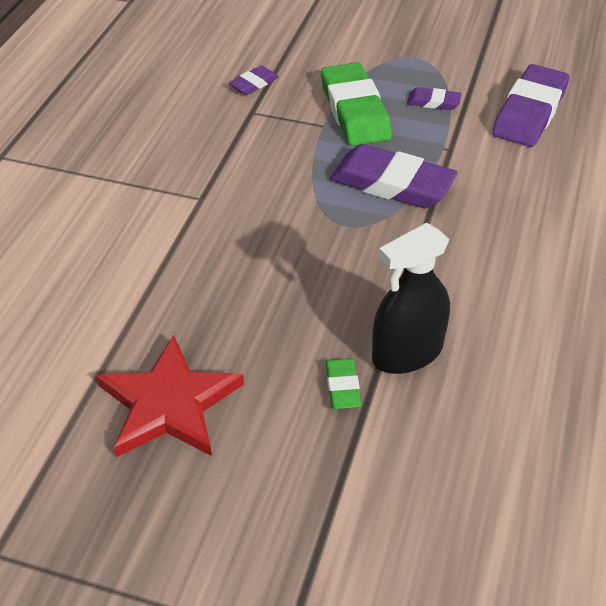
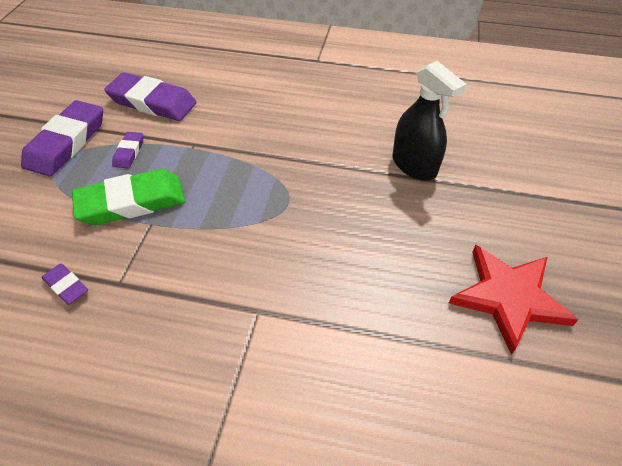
camera: 95 degrees left, 5 degrees up
(342, 386) = (454, 196): green eraser -> none
(392, 183) = (237, 176): purple eraser -> purple eraser (66, 142)

